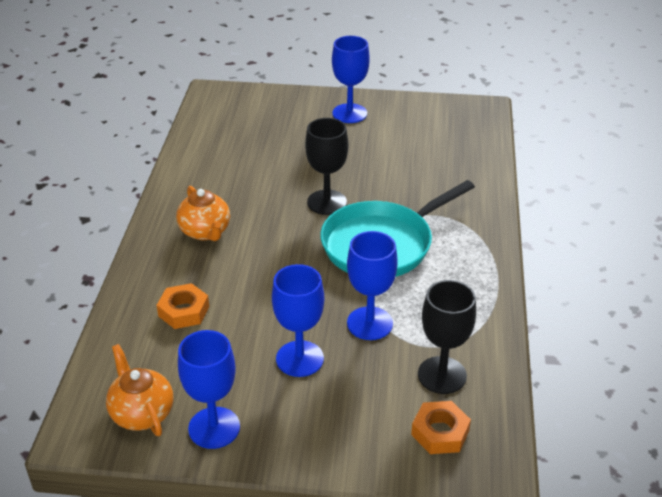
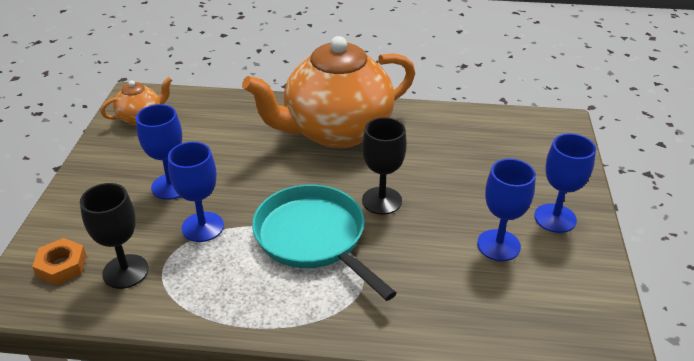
camera: 90 degrees right, 0 degrees up
(183, 311) = (239, 127): orange nut -> none
(205, 232) = (336, 131): orange teapot -> orange teapot, size x2.34
(214, 428) = (116, 148): blue goblet -> blue goblet (498, 245)

